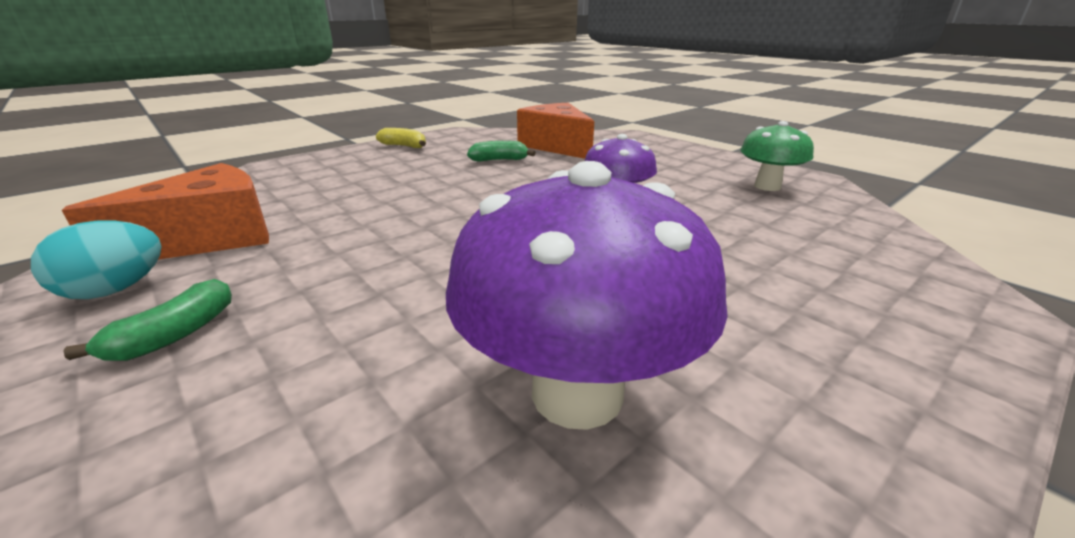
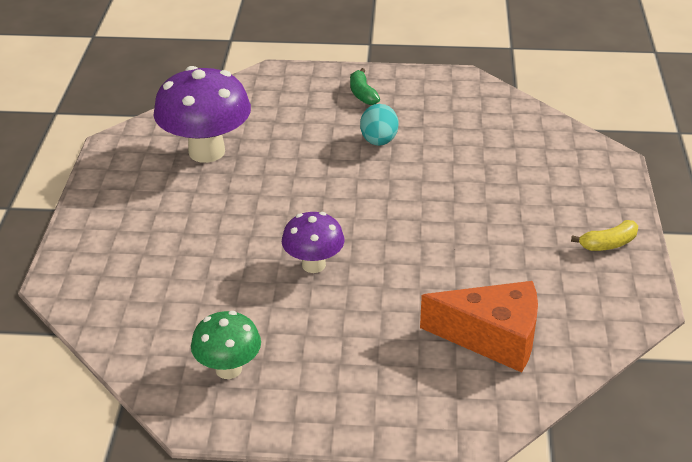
camera: 135 degrees right, 10 degrees up
(116, 290) = (426, 87): turquoise egg -> turquoise egg (379, 141)
(210, 238) = (464, 114): orange cheese -> none
(499, 160) = (488, 274): green banana -> none

